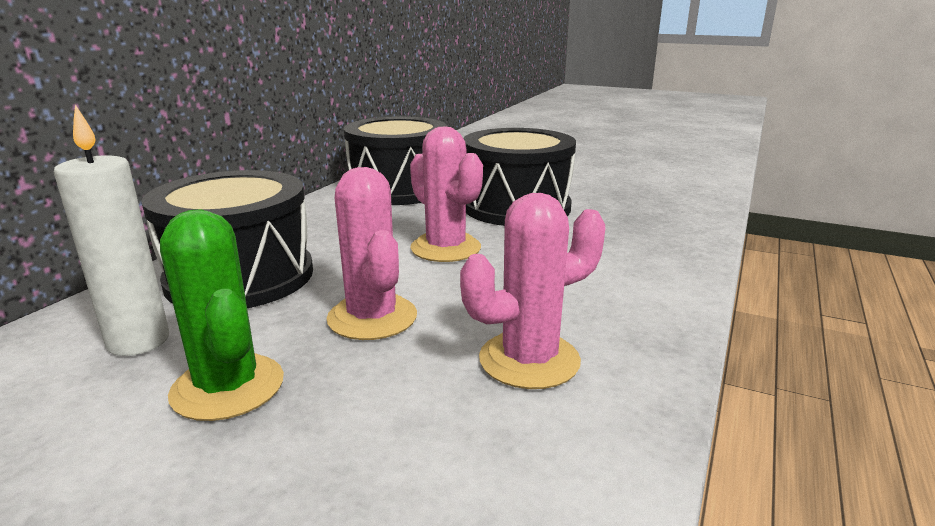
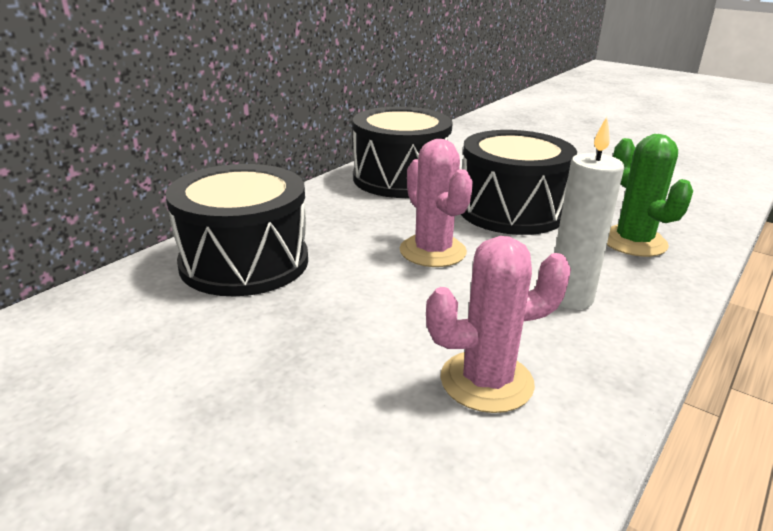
camera: 10 degrees right, 5 degrees up
(138, 341) = (155, 317): white candle -> white candle (570, 298)
(228, 387) = (221, 372): green cactus -> green cactus (633, 242)
(372, 317) = (352, 318): pink cactus -> none

